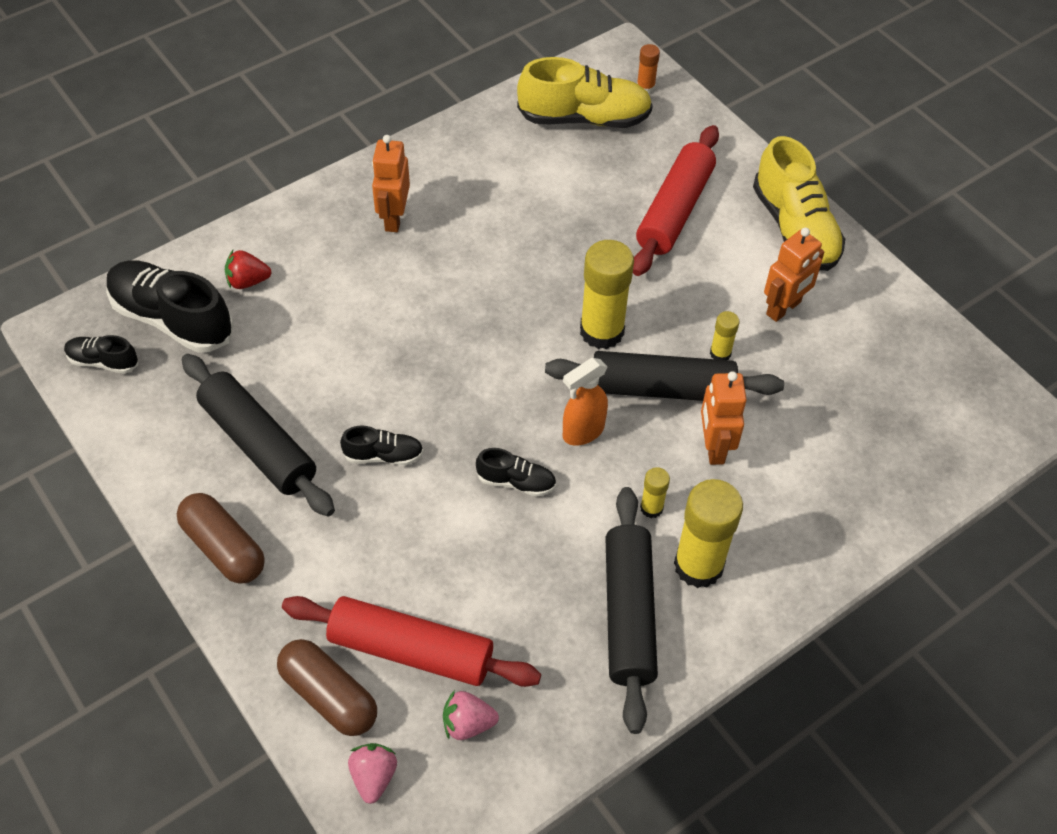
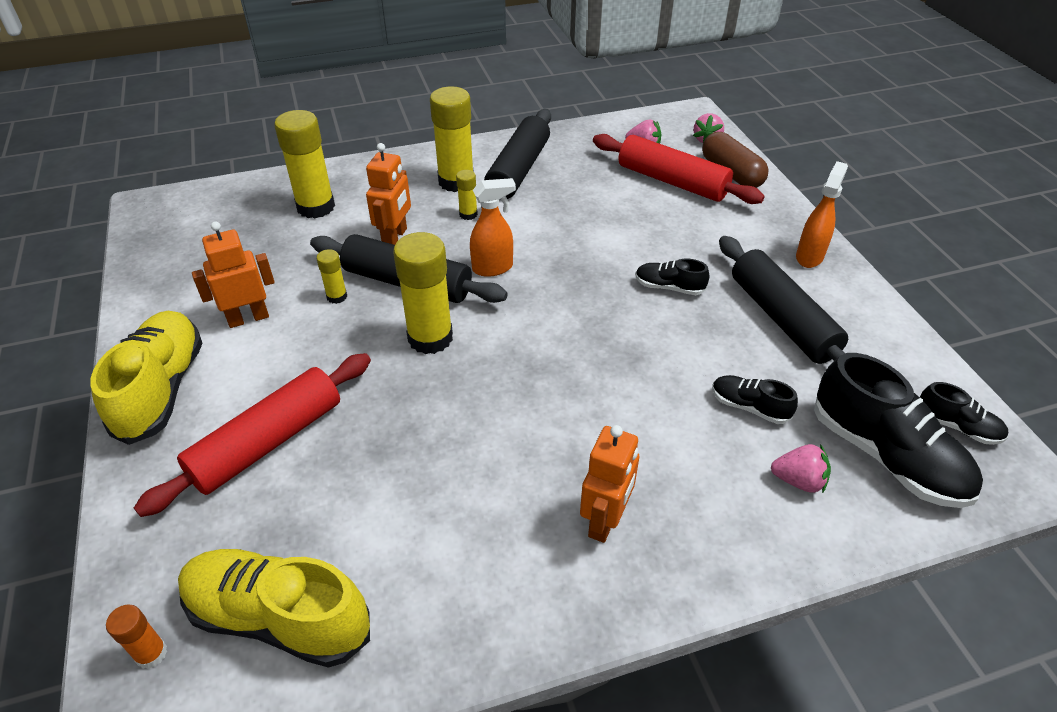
camera: 160 degrees left, 10 degrees down
(223, 548) = (809, 256): brown capsule -> orange spray bottle
(248, 281) = (798, 480): red strawberry -> pink strawberry
(516, 482) = (563, 249): black shoe -> black shoe (749, 407)
(837, 469) = (316, 207): none -> yellow glue stick

